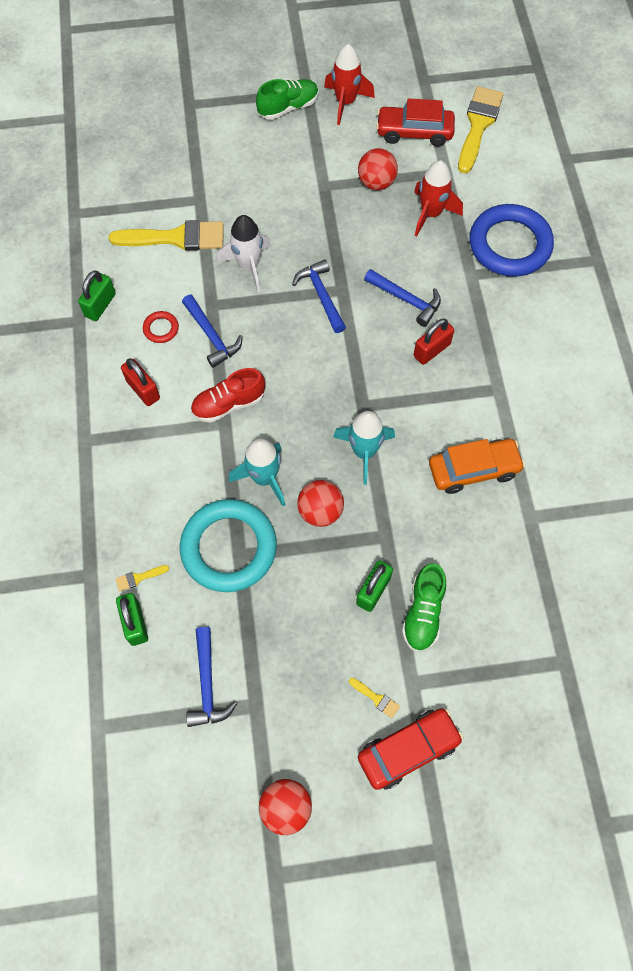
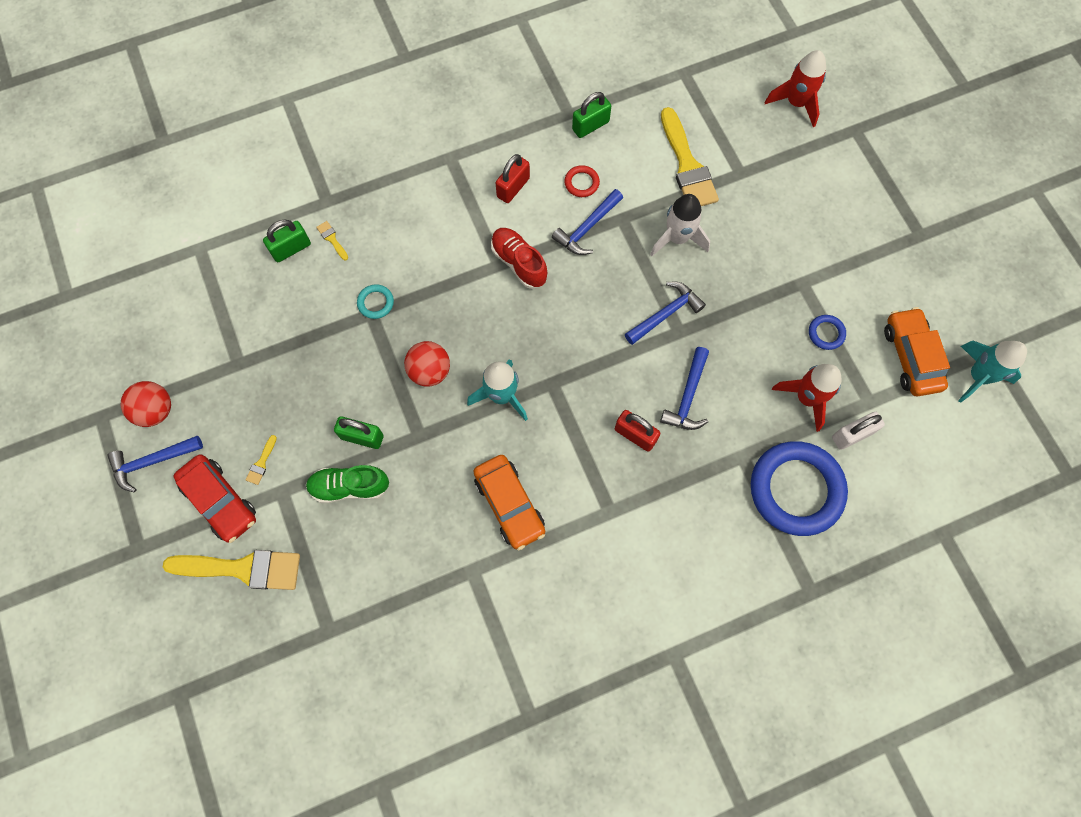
camera: 75 degrees right, 5 degrees up
(100, 305) = (590, 125): green padlock -> green padlock turned 45 degrees counterclockwise
(207, 684) = (249, 320): blue hammer -> blue hammer (152, 462)
(229, 548) = (375, 303): turquoise ring -> turquoise ring, size x0.41
(264, 478) = (451, 314): turquoise rocket -> turquoise rocket (978, 376)
(288, 107) = (891, 222): green shoe -> none
(345, 102) = (922, 277): red rocket -> red rocket (796, 103)
(376, 183) = (826, 333): red ball -> blue ring
(414, 132) = (910, 357): red car -> orange car
(471, 192) = (852, 435): none -> white padlock
(478, 125) = (950, 423): yellow brush -> yellow brush (243, 568)

